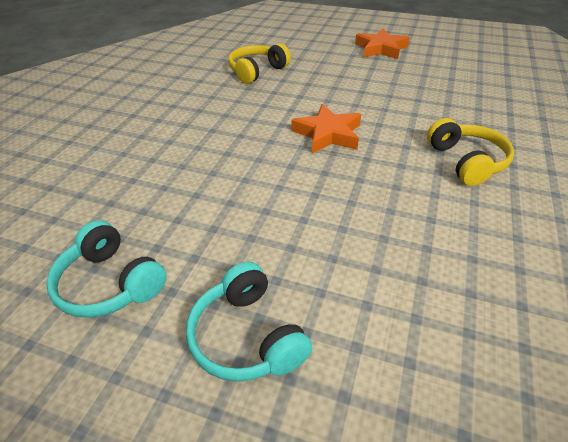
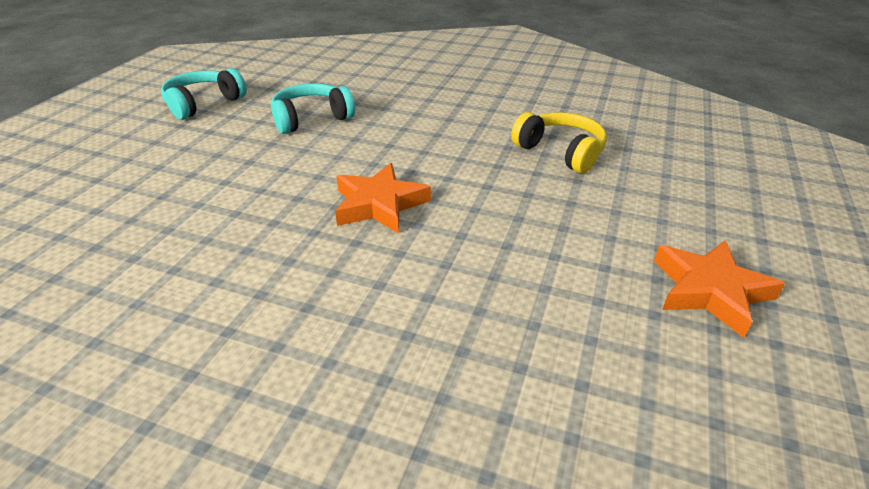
camera: 90 degrees right, 5 degrees down
(247, 336) = (113, 155): turquoise headphones -> turquoise headphones (311, 118)
(466, 161) = (272, 331): yellow headphones -> none

